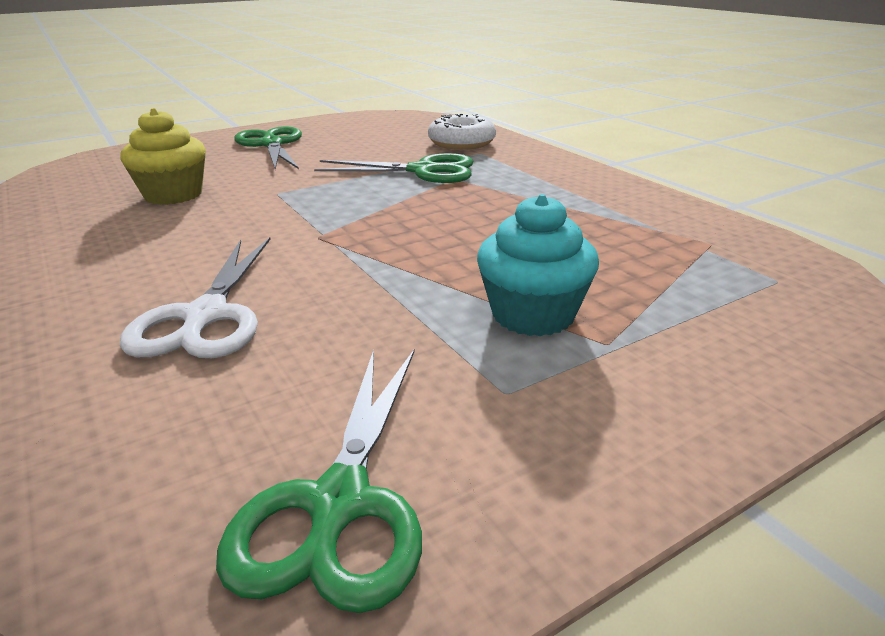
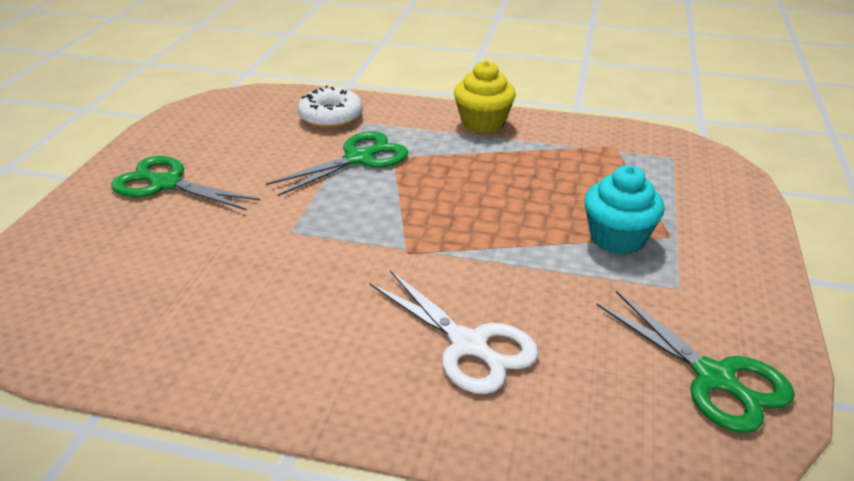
camera: 45 degrees left, 5 degrees up
(173, 195) = (206, 276): yellow cupcake -> yellow cupcake (483, 123)

